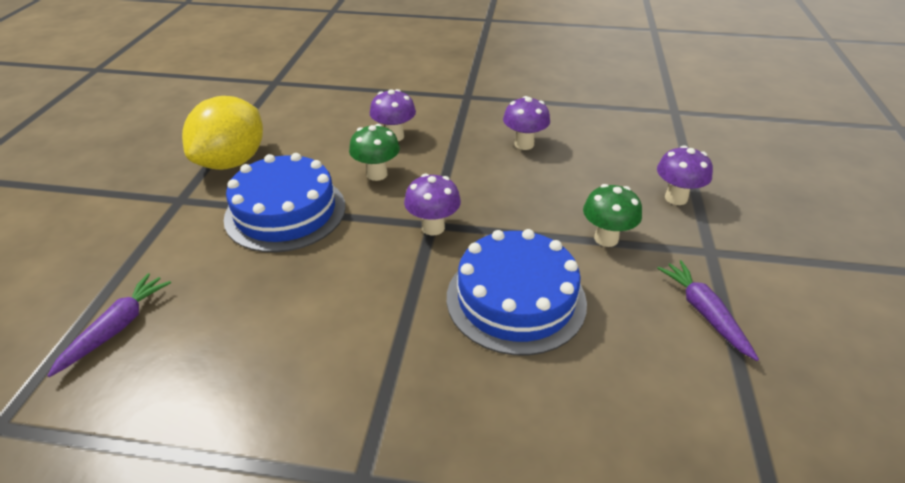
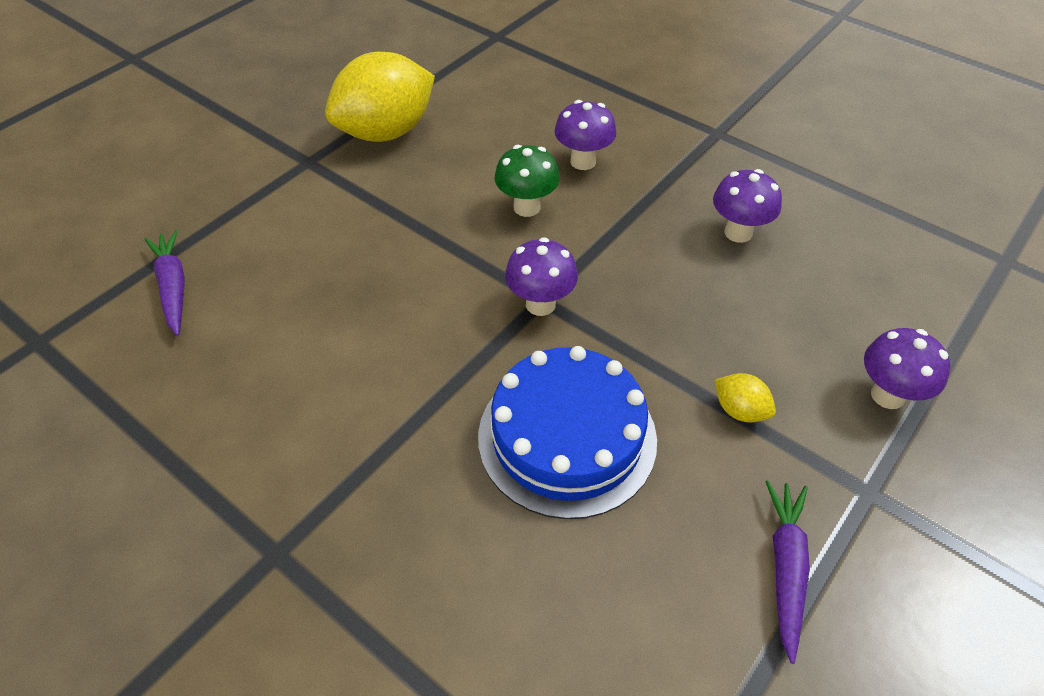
camera: 30 degrees right, 10 degrees up
(117, 328) = (173, 287): purple carrot -> purple carrot turned 75 degrees counterclockwise
(285, 212) = (398, 218): blue cake -> none
(606, 238) = (740, 410): green mushroom -> yellow lemon

